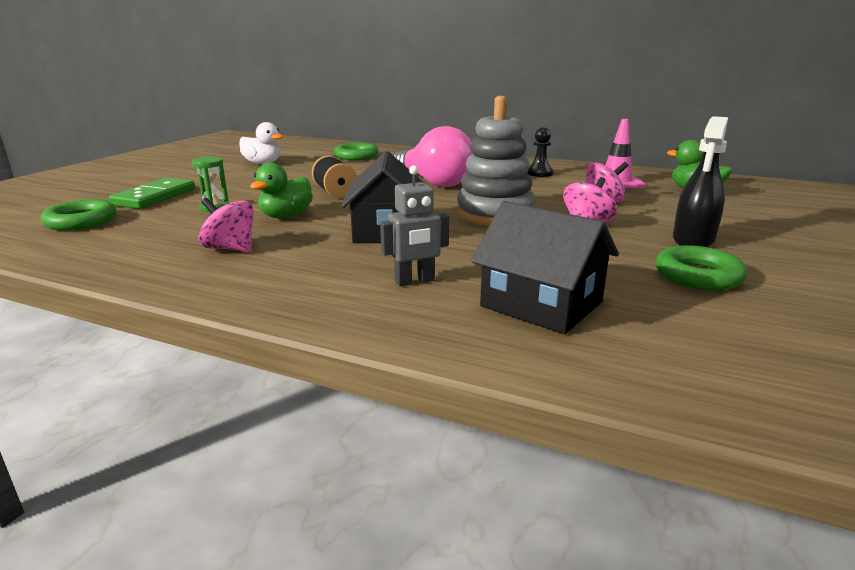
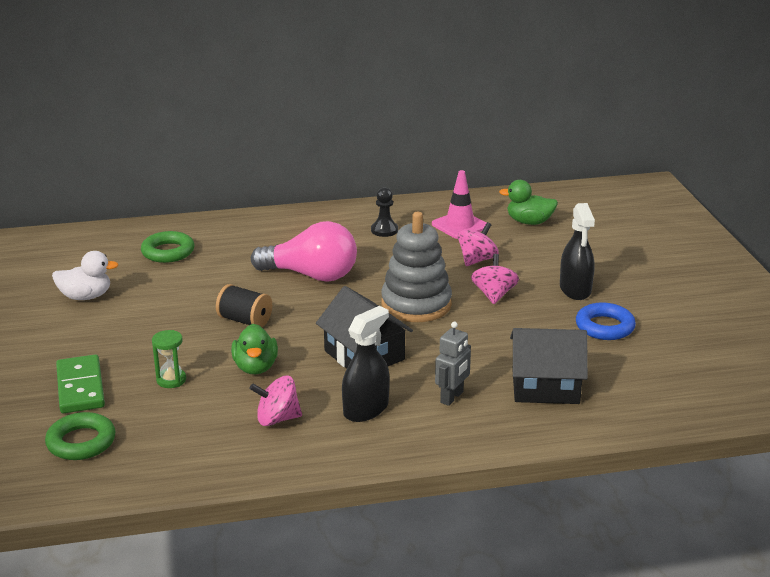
camera: 35 degrees left, 5 degrees up
(315, 264) = (366, 409): none -> black spray bottle
(698, 275) = (604, 327): green ring -> blue ring

